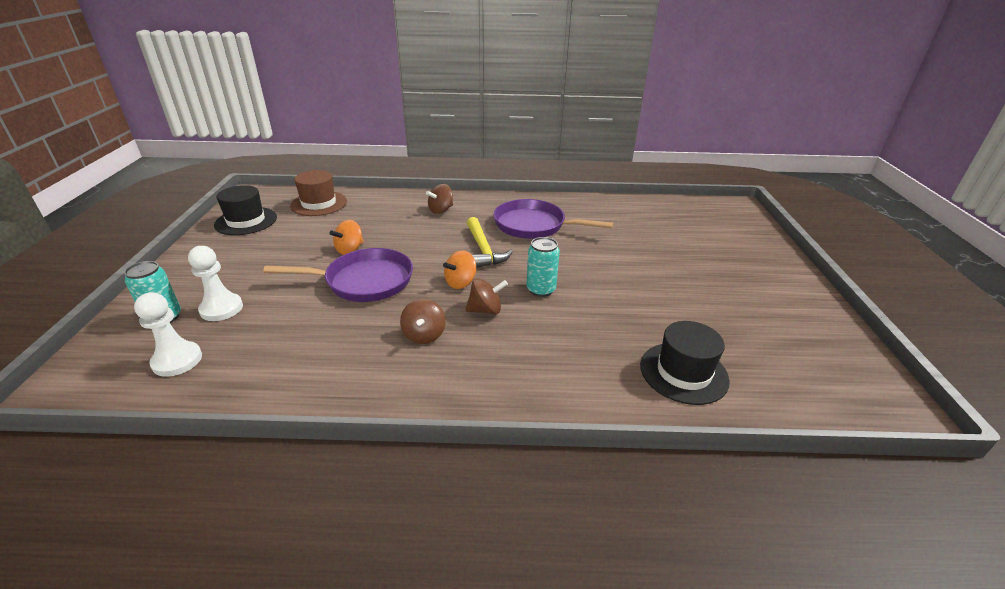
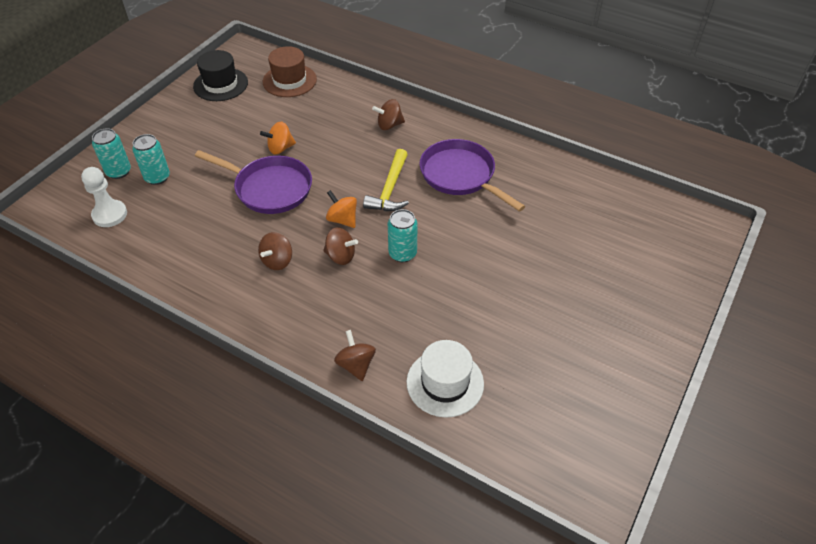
camera: 30 degrees right, 15 degrees up
(221, 309) = (157, 177): white pawn -> turquoise can
(460, 283) = (342, 219): orange spinning top -> orange spinning top turned 60 degrees clockwise
(589, 393) = (356, 365): none -> brown spinning top
(683, 373) = (445, 383): black hat -> white hat

